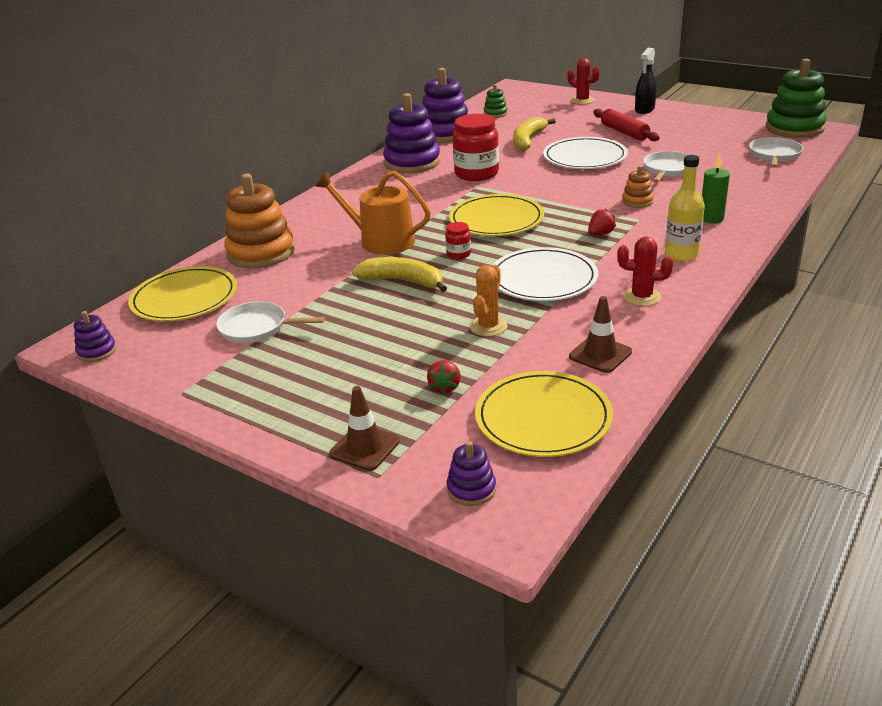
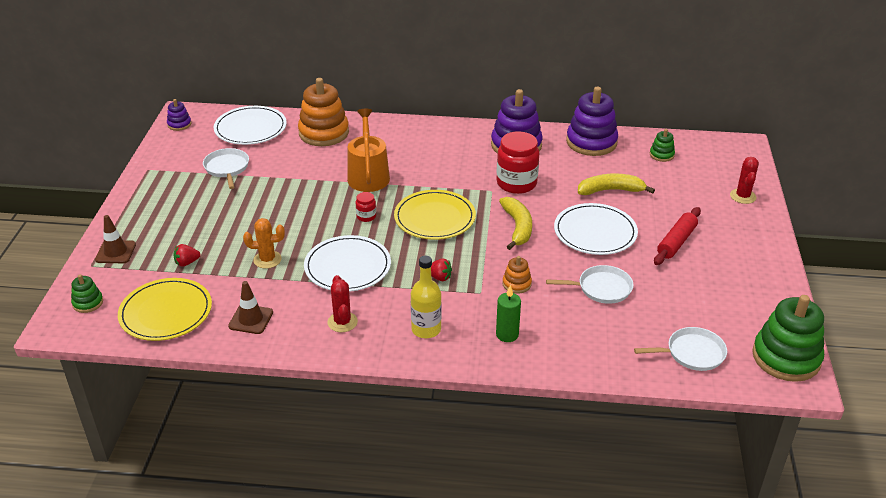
camera: 60 degrees right, 5 degrees up
(184, 298) = (250, 128): yellow plate -> white plate
(403, 281) = (313, 204): yellow banana -> yellow banana (517, 227)
(471, 489) = (88, 303): purple stacking toy -> green stacking toy
(644, 109) = (752, 241): black spray bottle -> none

